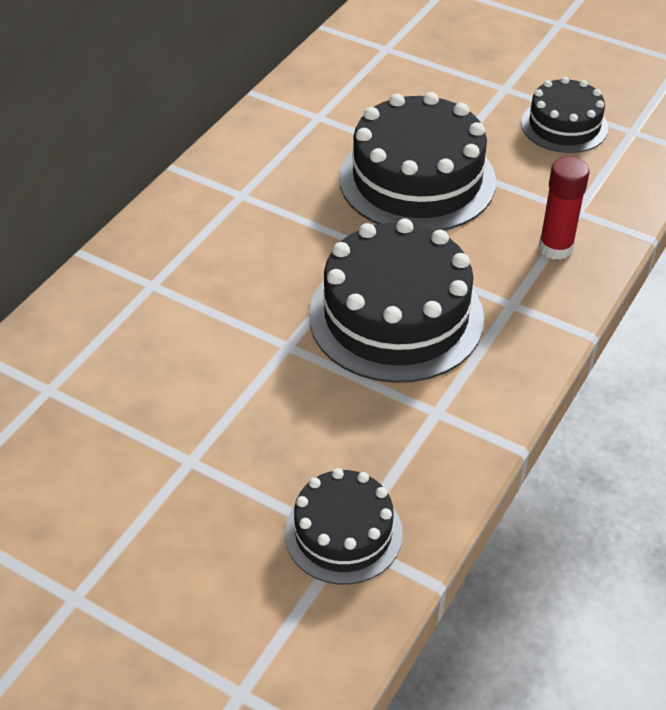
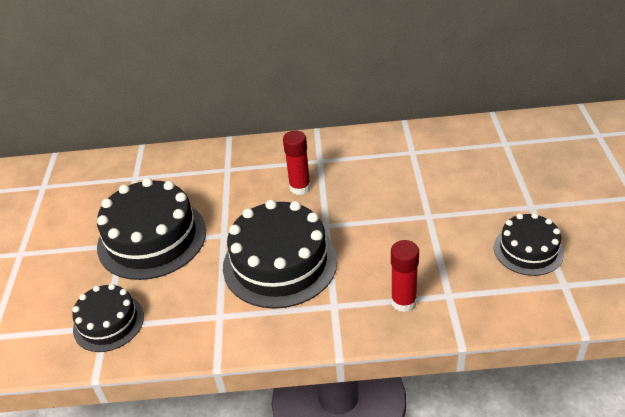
camera: 60 degrees right, 5 degrees down
(274, 236) = (300, 187): none -> red glue stick
(417, 179) = (401, 214): black cake -> black cake (152, 238)

